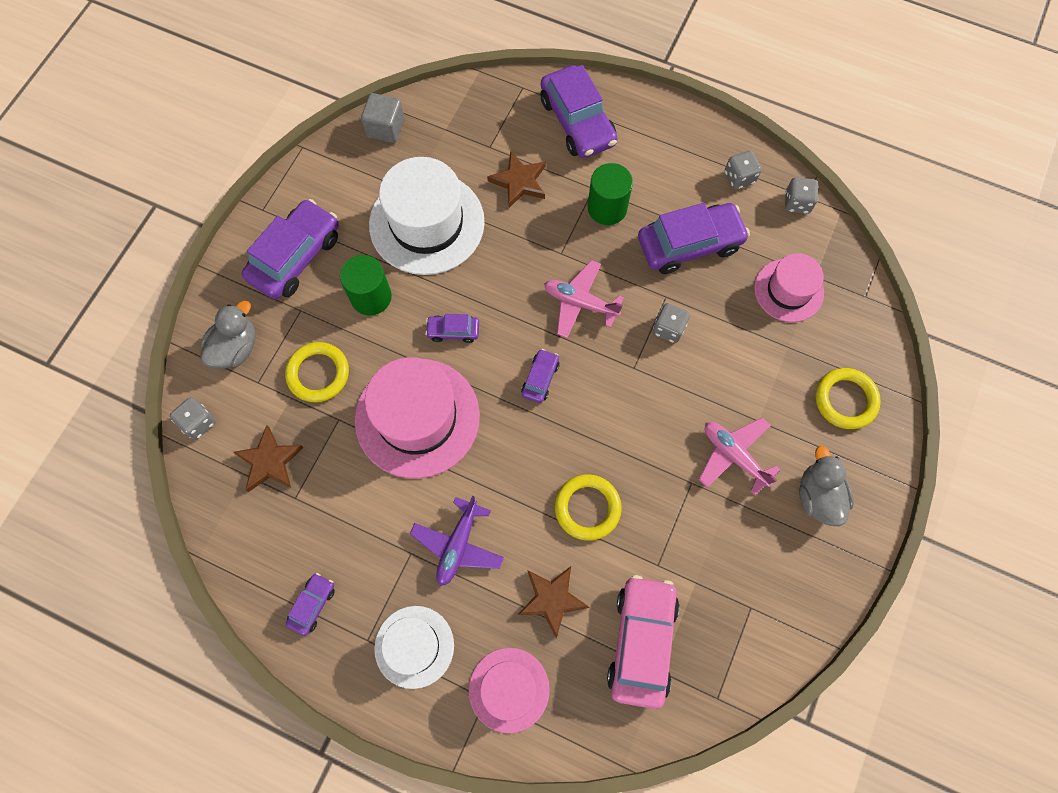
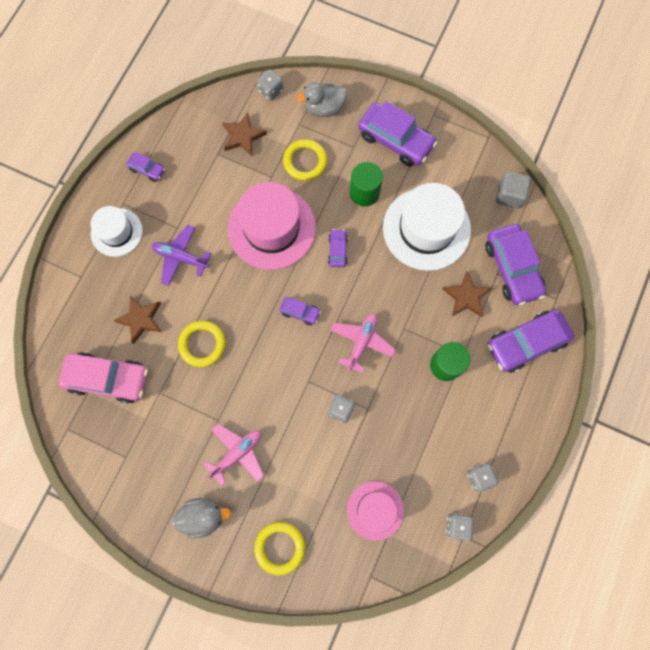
camera: 90 degrees right, 5 degrees up
(236, 348) = (324, 108): grey duck -> grey duck turned 135 degrees clockwise
(509, 689) = (85, 291): pink hat -> none
(689, 244) = (415, 430): purple car -> purple car (512, 268)

